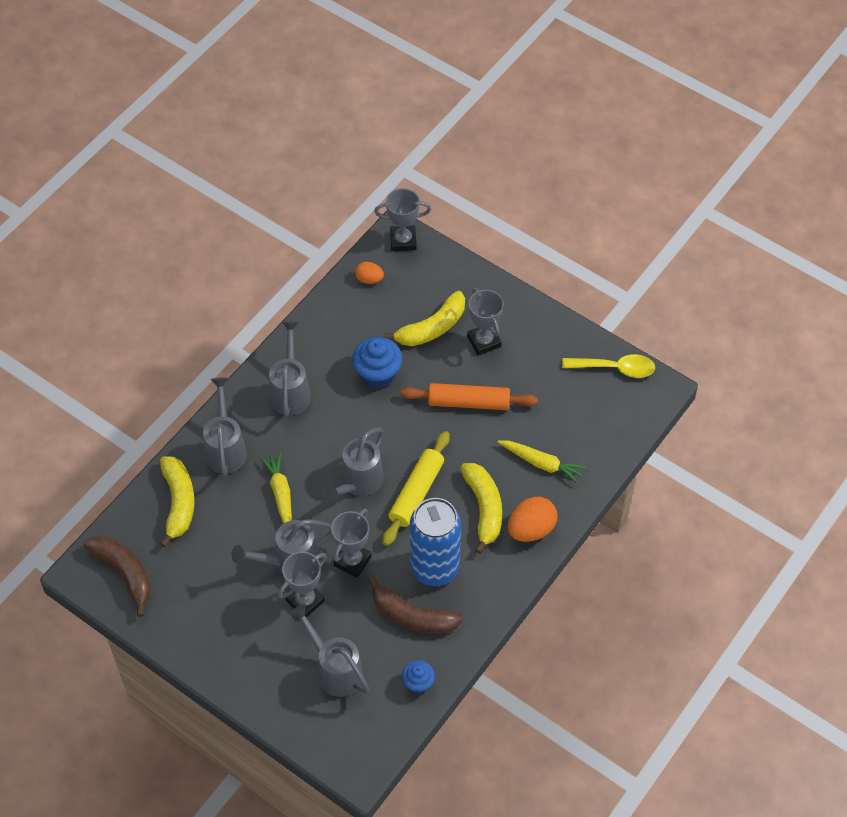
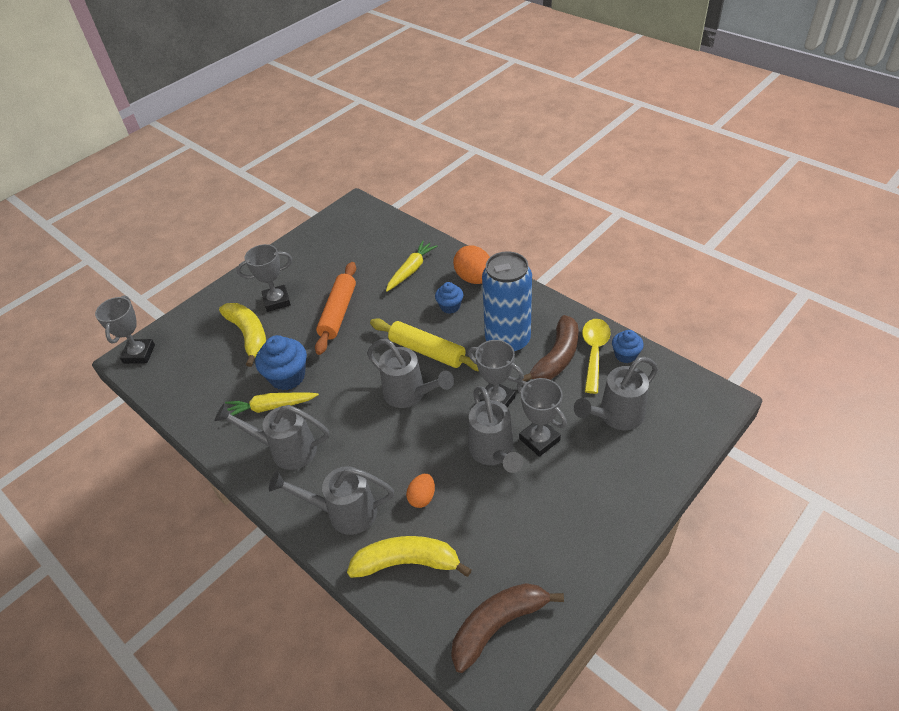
camera: 80 degrees left, 10 degrees down
(281, 495) = (412, 460): yellow carrot -> yellow carrot (271, 407)
(369, 279) = (173, 381): orange egg -> orange egg (422, 497)
(484, 508) = (450, 306): yellow banana -> blue cupcake
(615, 368) = (330, 226): yellow spoon -> yellow spoon (594, 352)

